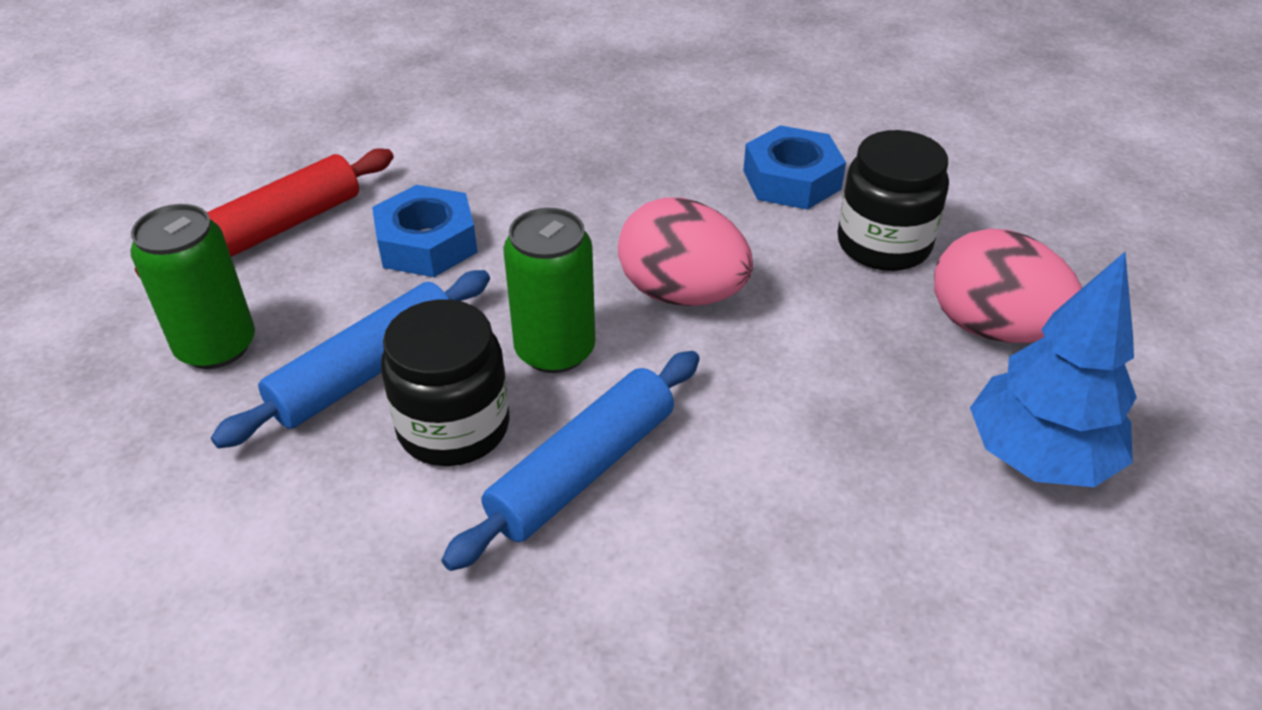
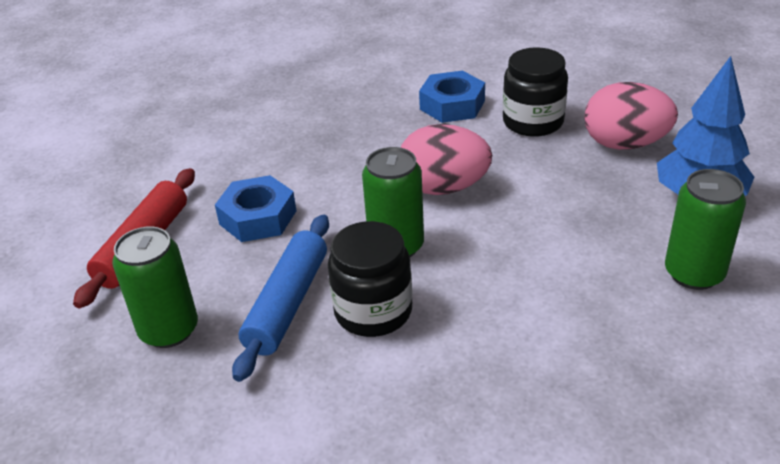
camera: 25 degrees left, 5 degrees down
(582, 470) = (471, 302): blue rolling pin -> none
(929, 572) = (694, 273): none -> green can

